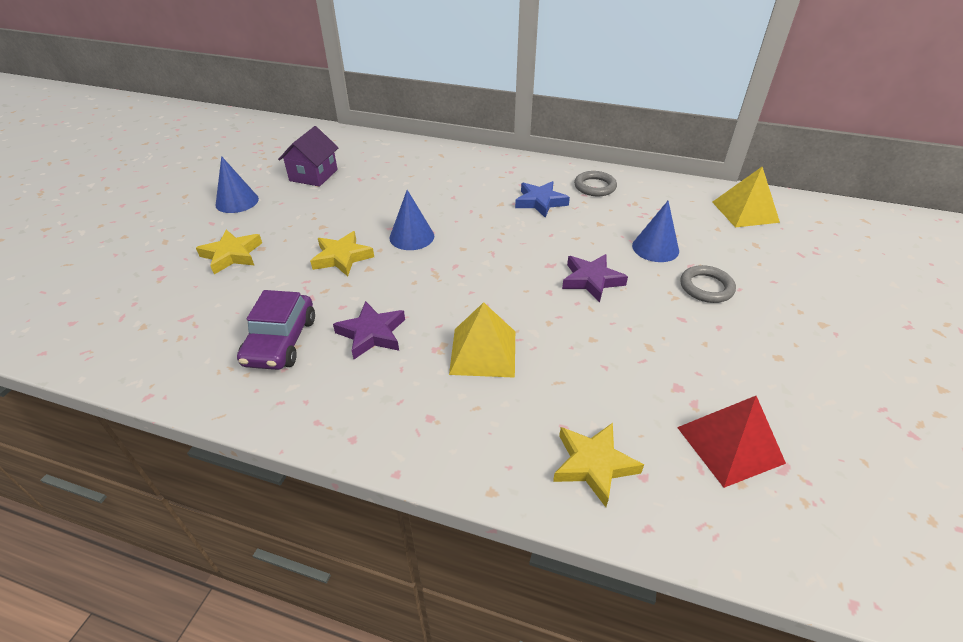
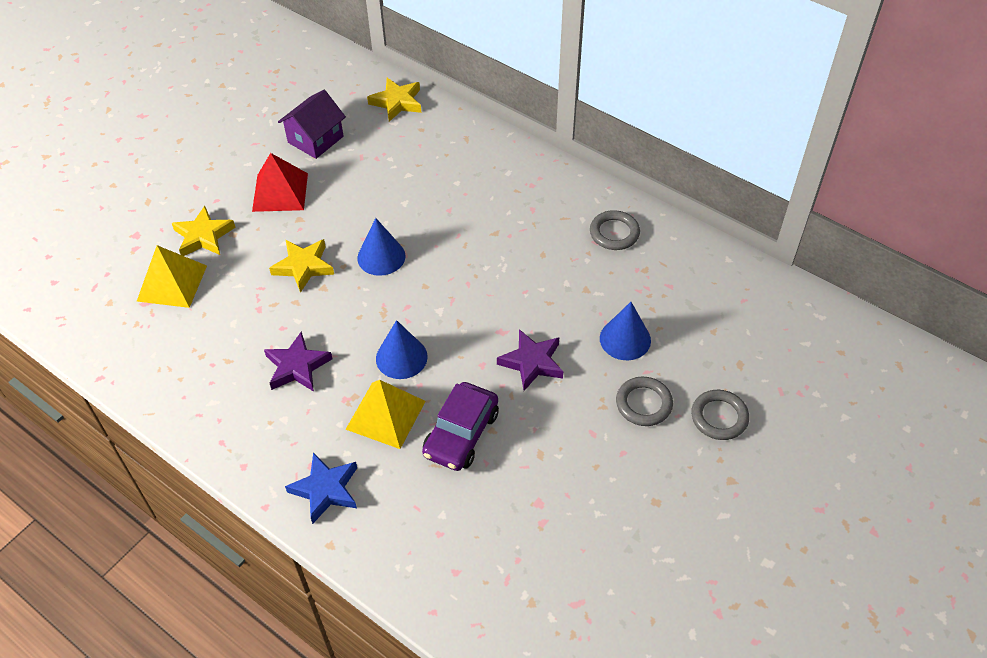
camera: 20 degrees right, 10 degrees up
(237, 201) = (227, 162): blue cone -> blue cone (401, 357)
(281, 341) = (218, 352): purple car -> purple car (461, 434)
(540, 202) = (539, 241): blue star -> blue star (326, 489)
(593, 465) = (421, 549): yellow star -> yellow star (397, 102)
(730, 445) = (546, 569): red pyramid -> red pyramid (280, 192)
(745, 212) = (764, 315): yellow pyramid -> yellow pyramid (172, 283)
(772, 282) = (719, 417): none -> grey ring

